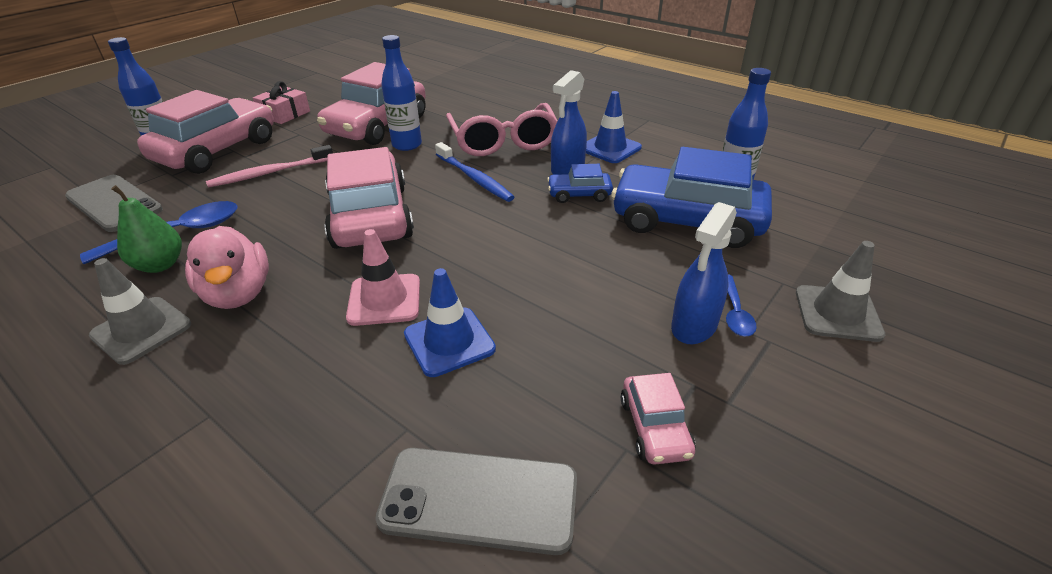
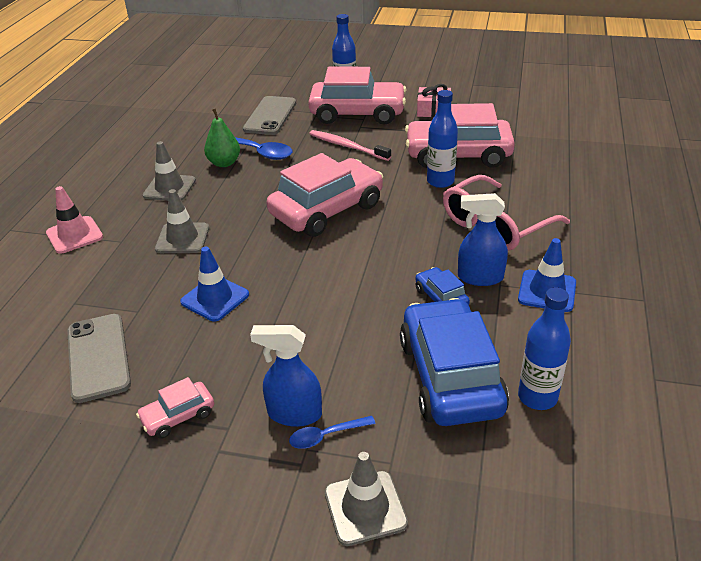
camera: 65 degrees right, 0 degrees up
(238, 294) = (214, 201): pink duck -> none
(286, 343) = (182, 238): none -> grey traffic cone
(384, 300) = (240, 256): pink traffic cone -> pink traffic cone (74, 235)
(475, 178) = (418, 234): blue toothbrush -> none

